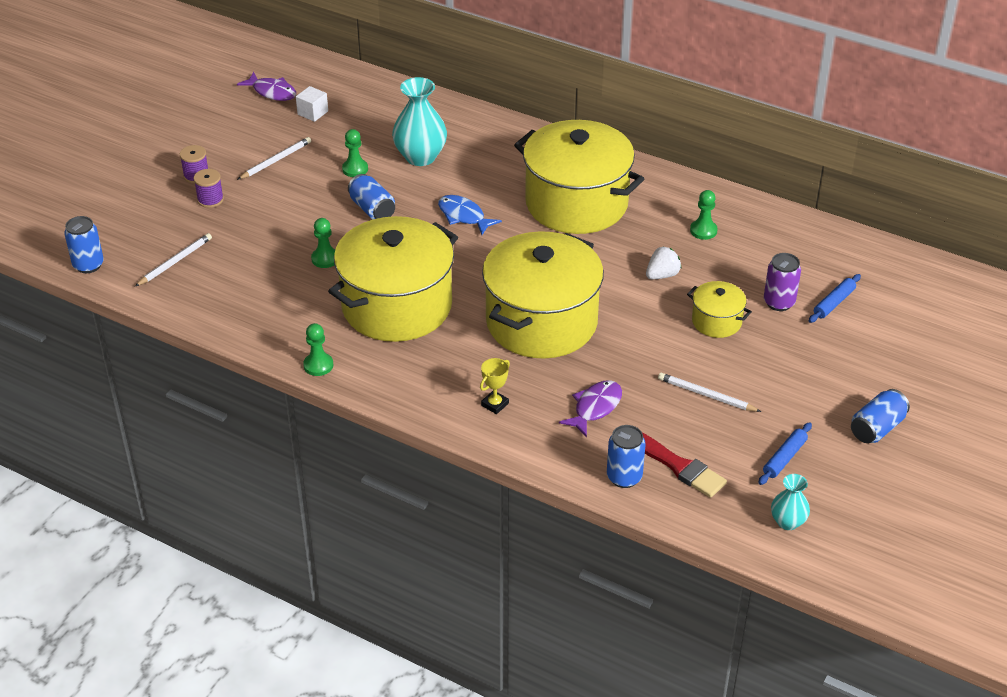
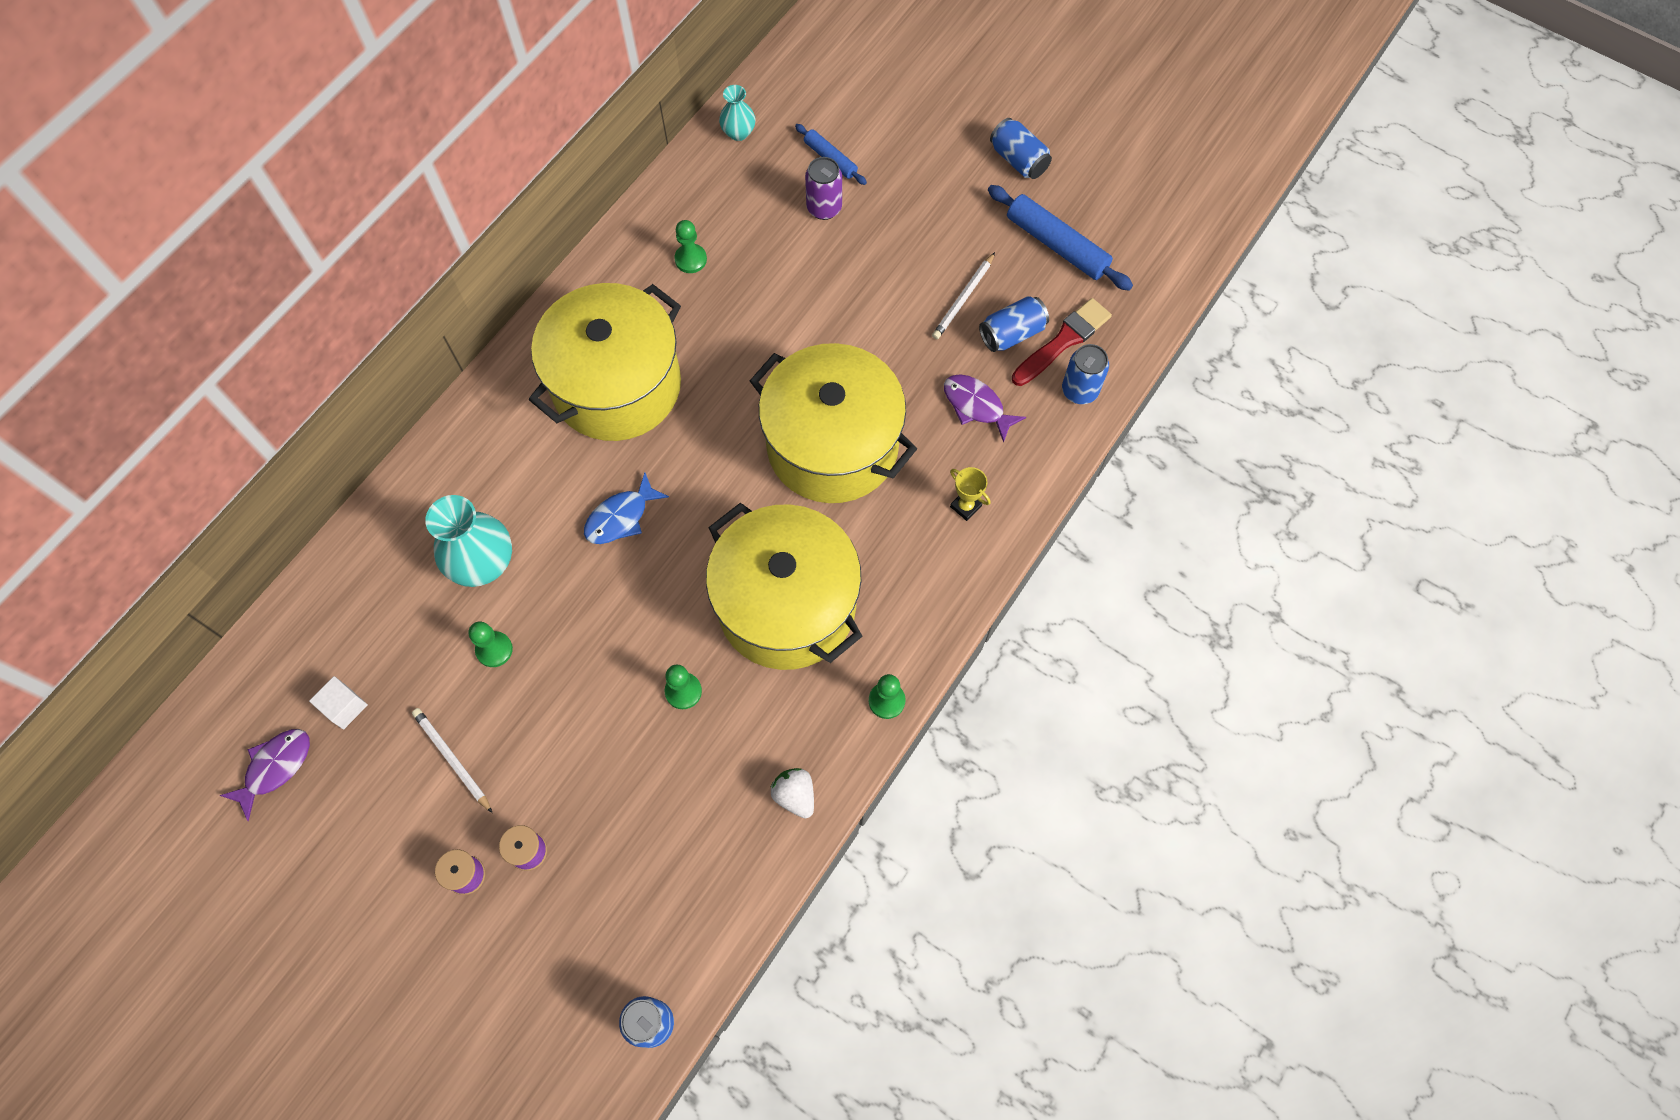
camera: 85 degrees left, 25 degrees up
(175, 261) = (661, 895): white pencil -> none
(372, 209) = (588, 629): blue can -> blue can (1012, 333)
(662, 275) = (764, 312): white strawberry -> white strawberry (795, 795)
(716, 321) = (849, 271): yellow pot -> none
(784, 458) = (1057, 245): blue rolling pin -> blue rolling pin, size x1.74
(787, 522) = (1141, 257): turquoise vase -> turquoise vase (738, 132)

